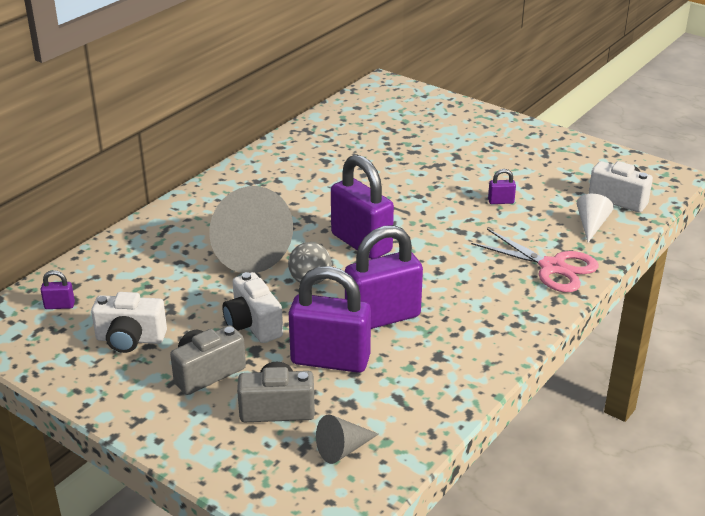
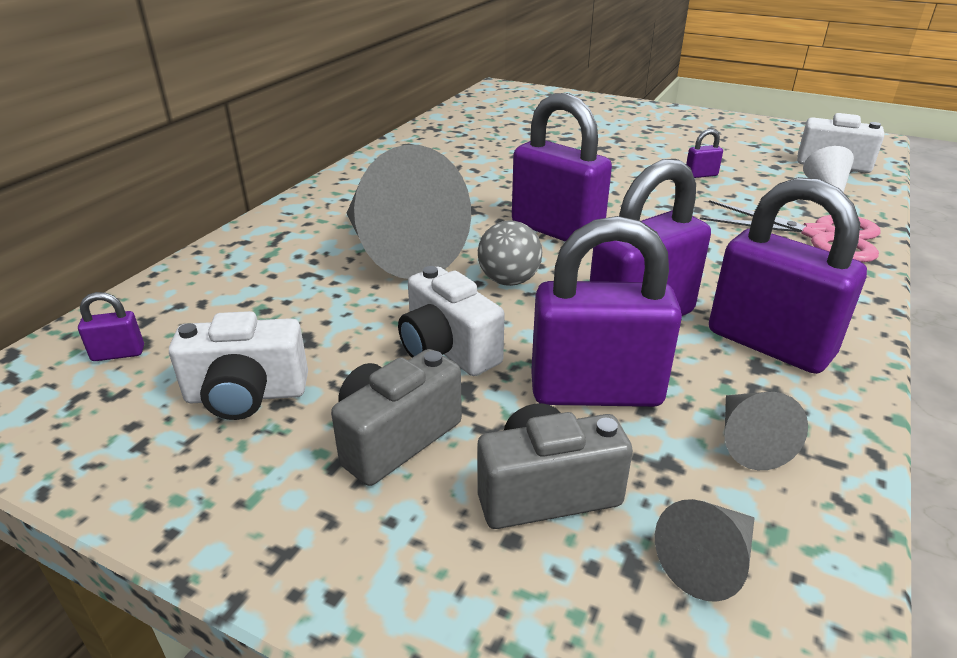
camera: 10 degrees left, 0 degrees up
(401, 397) = (748, 441): none -> grey cone
(454, 343) = (769, 344): none -> purple padlock

